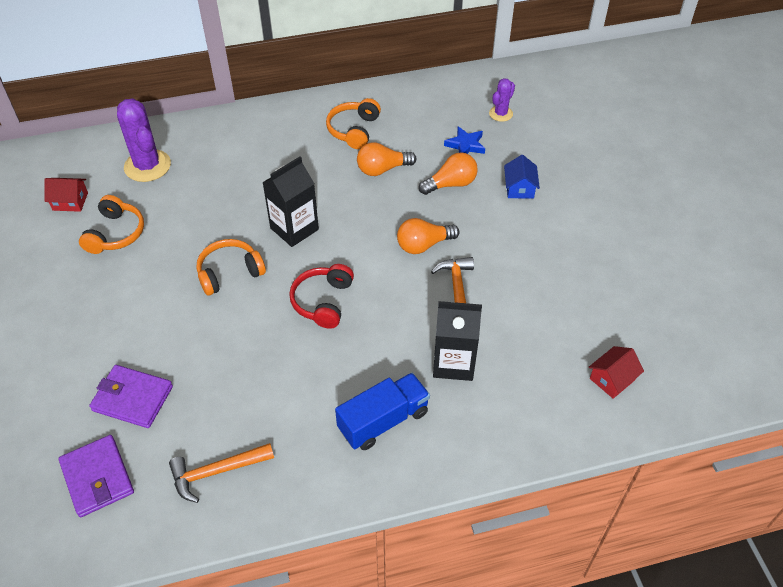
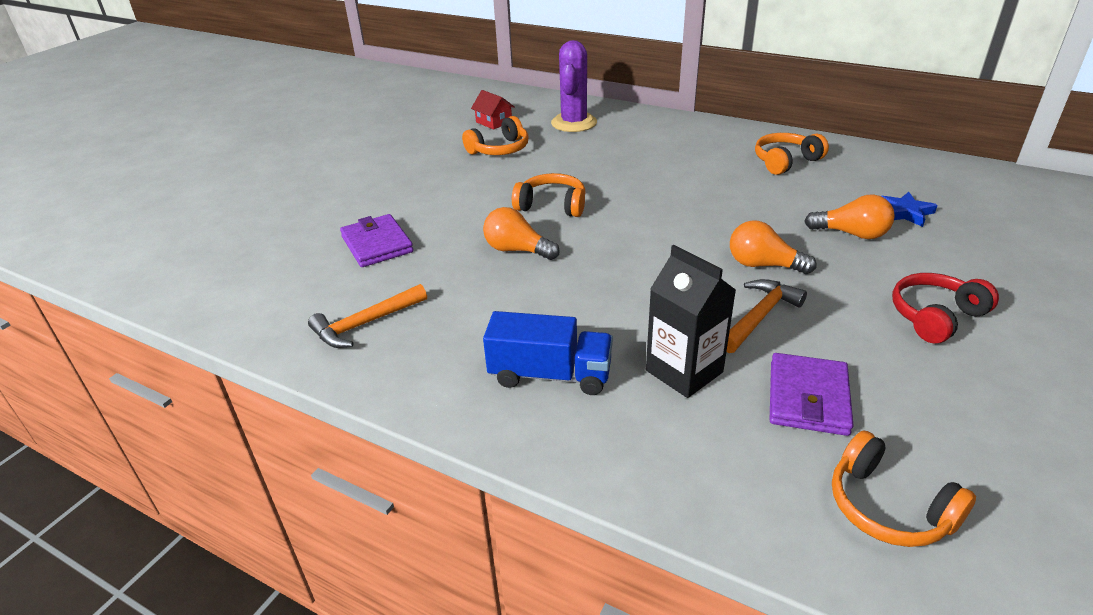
camera: 45 degrees right, 15 degrees down
(97, 477) = (288, 277): purple wallet -> purple wallet (808, 398)
(216, 472) = (365, 324): orange hammer -> orange hammer turned 60 degrees counterclockwise
(294, 229) = (644, 202): black carton -> none
(323, 301) = (607, 259): red headphones -> red headphones (935, 316)
(382, 169) = (783, 196): orange light bulb -> orange light bulb (517, 250)
(501, 114) = (980, 205): purple cactus -> none
(519, 188) = (940, 269): blue house -> none
(612, 379) = (888, 507): red house -> orange headphones

